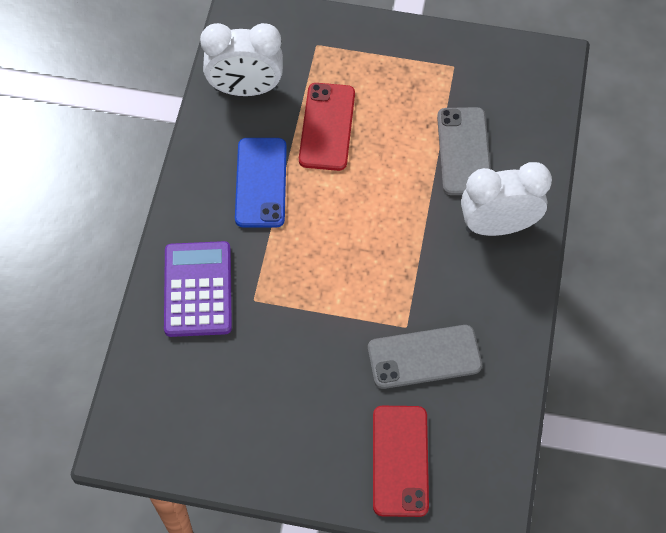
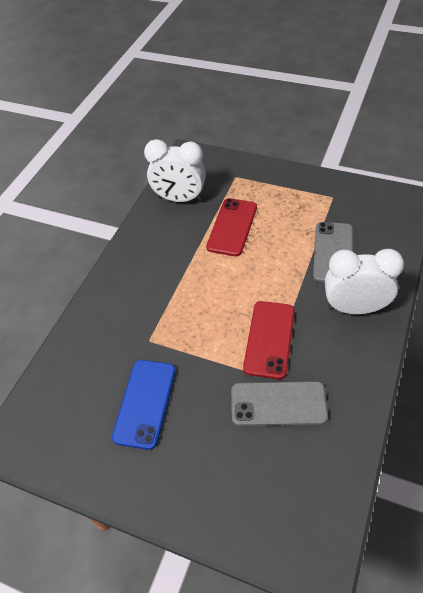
camera: 15 degrees right, 10 degrees down
(198, 289) = (109, 327): purple calculator -> none
(261, 183) = (175, 258): blue phone -> blue phone (145, 403)
(400, 460) = (242, 493): red phone -> red phone (269, 339)

